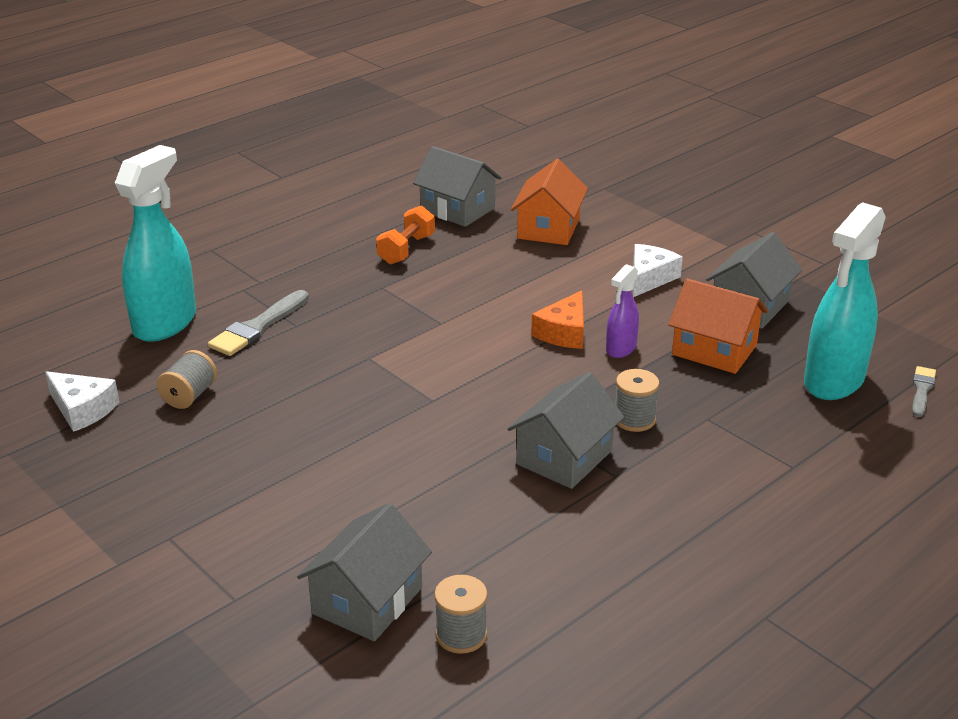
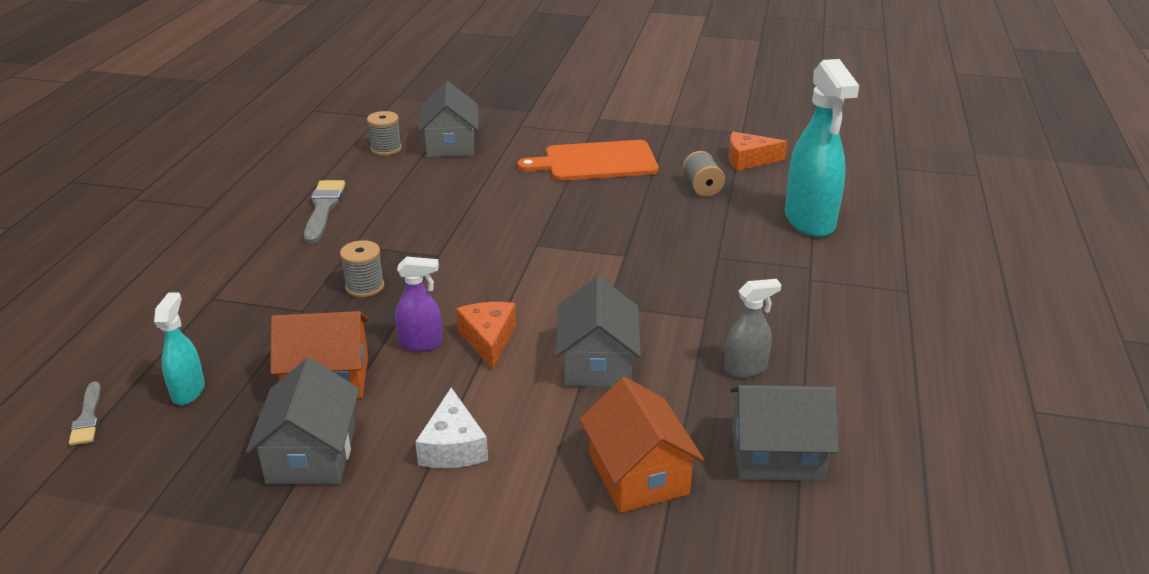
camera: 145 degrees right, 0 degrees up
(82, 409) = (748, 160): white cheese -> orange cheese
(236, 481) = (596, 162): none -> orange cutting board
(257, 327) = (742, 244): grey brush -> grey brush (323, 209)
(406, 249) = (746, 369): orange dumbbell -> grey spray bottle
(564, 457) = (399, 243): grey house -> grey house (597, 363)
(620, 349) = (421, 344): purple spray bottle -> purple spray bottle turned 90 degrees clockwise
(833, 381) = (188, 391): turquoise spray bottle -> turquoise spray bottle, size x0.50

